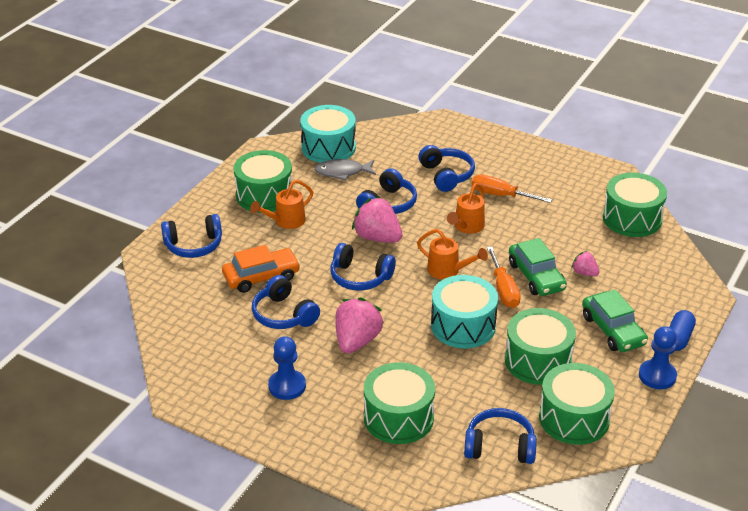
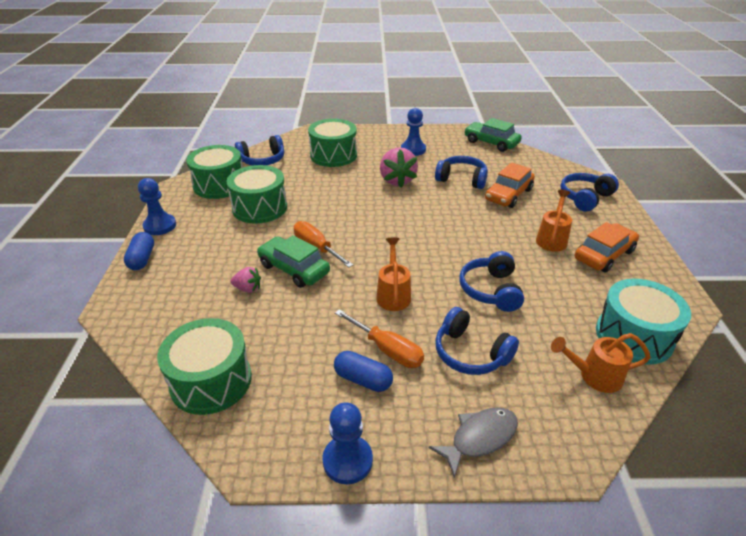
camera: 150 degrees right, 0 degrees up
(264, 195) = (604, 255): green drum -> orange car
(342, 172) = (577, 309): grey fish -> grey fish (480, 438)
(360, 277) = (440, 218): blue headphones -> none
(377, 237) = (462, 253): pink strawberry -> none
(448, 271) = (376, 246): orange watering can -> orange watering can (594, 376)
(463, 326) = (331, 211): turquoise drum -> none
(501, 195) = (387, 350): orange screwdriver -> orange screwdriver turned 45 degrees clockwise
(529, 186) = (363, 379): none -> blue capsule
(562, 157) = (347, 460): none -> blue pawn
(613, 330) = (205, 247): green car -> green car (491, 143)

